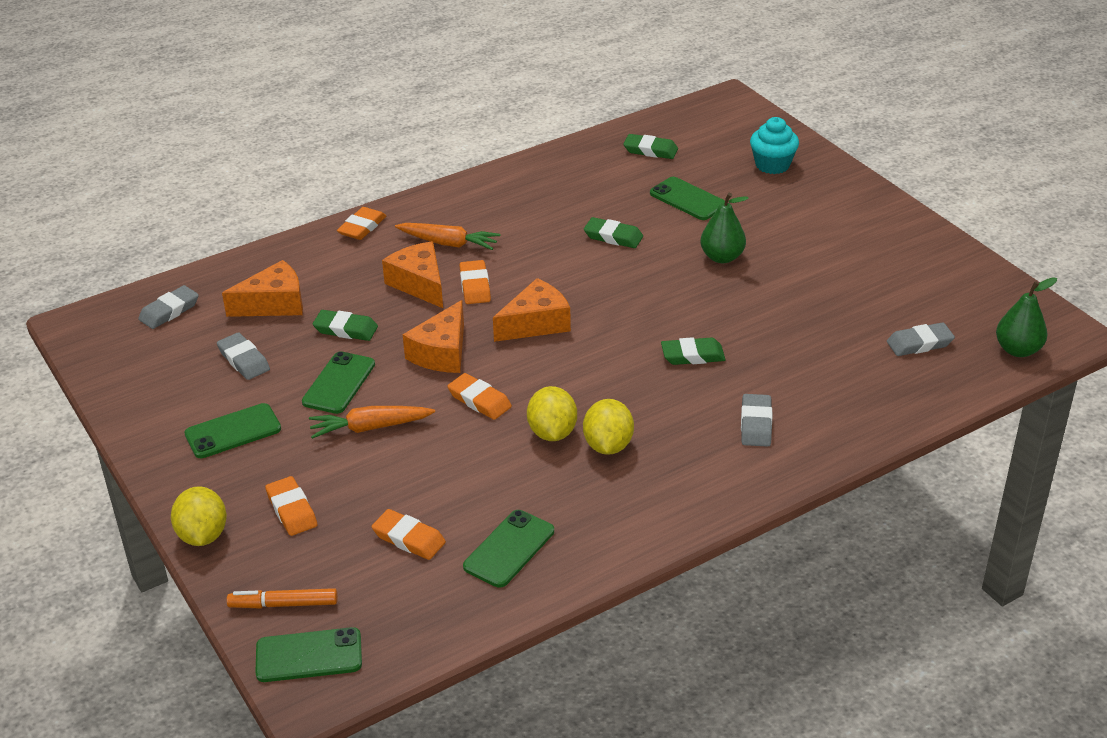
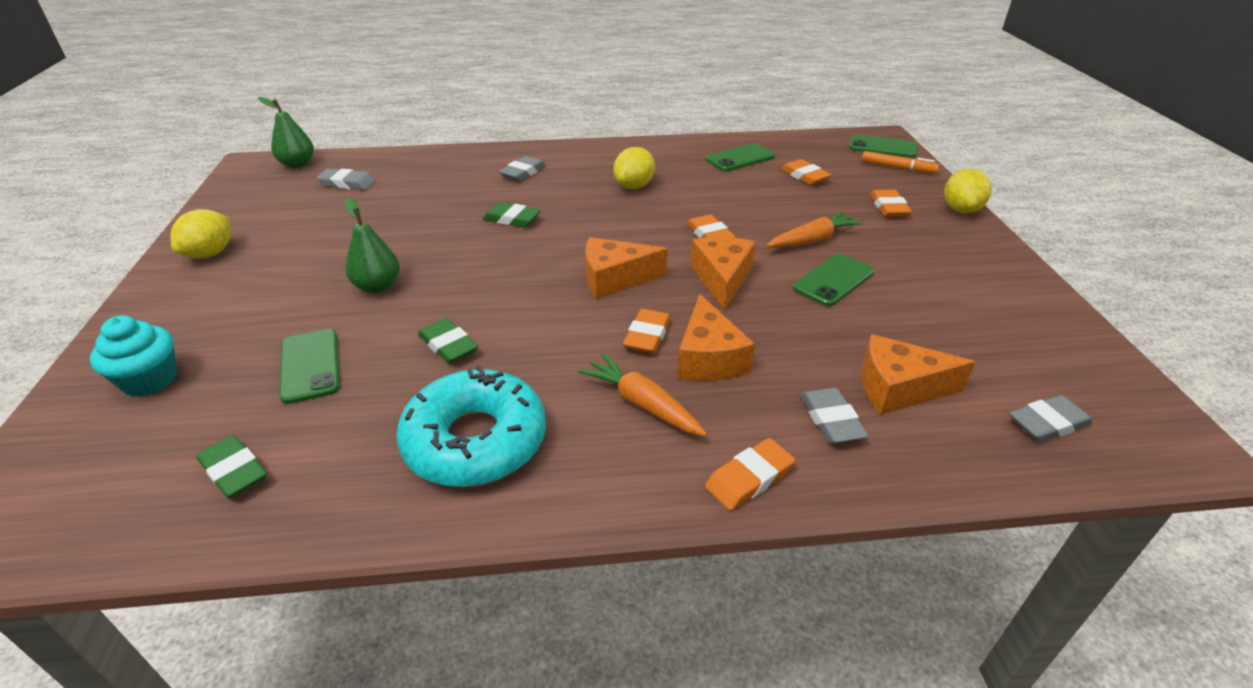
camera: 155 degrees left, 0 degrees up
(233, 431) = (942, 268): green phone -> none
(244, 360) = (935, 330): grey eraser -> grey eraser (831, 420)
(346, 329) = (813, 330): green eraser -> none
(370, 428) = (812, 240): orange carrot -> orange carrot turned 45 degrees counterclockwise
(442, 353) = (722, 279): orange cheese -> orange cheese turned 45 degrees counterclockwise
(535, 197) = (475, 441): none -> turquoise donut
(552, 432) = (667, 202): yellow lemon -> yellow lemon (210, 254)

